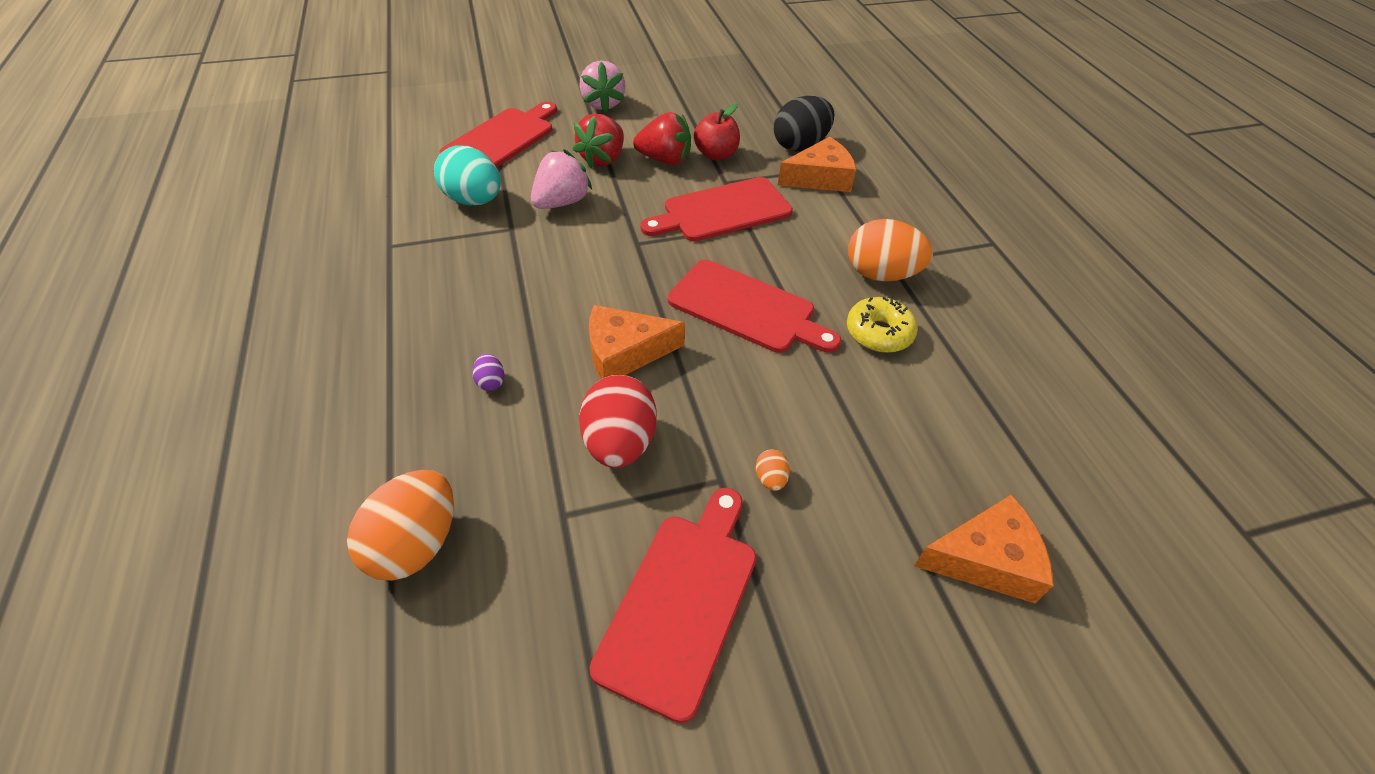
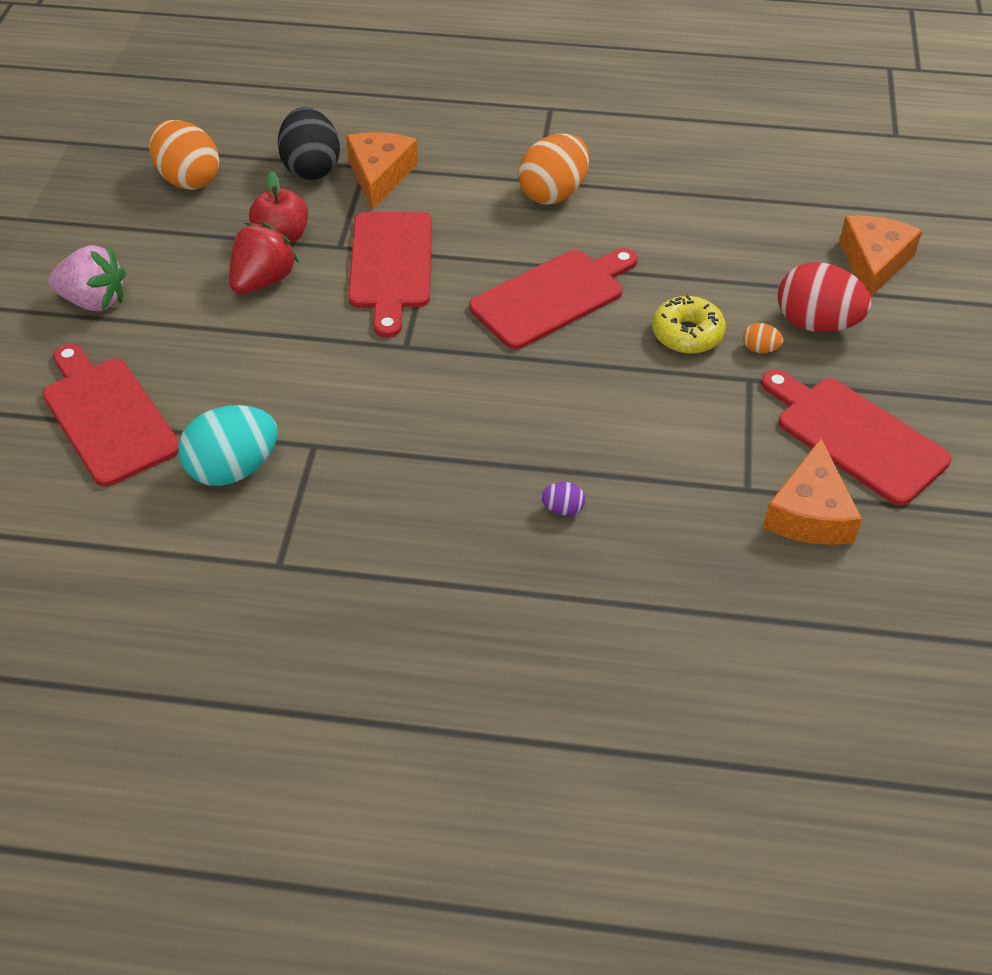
camera: 65 degrees left, 0 degrees up
(415, 544) = (742, 596): orange egg -> orange egg (188, 179)
(562, 202) = (290, 390): pink strawberry -> none
(603, 159) = (223, 333): red strawberry -> none
(619, 443) = (683, 432): red egg -> red egg (816, 323)
(625, 352) = (570, 399): orange cheese -> orange cheese (810, 513)
(879, 333) = (628, 225): yellow donut -> yellow donut (687, 334)

